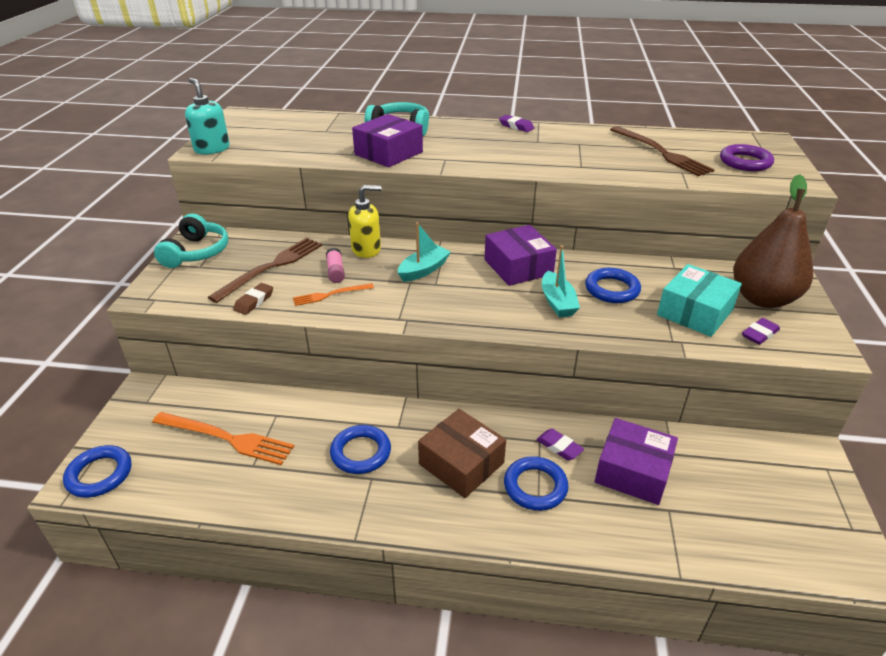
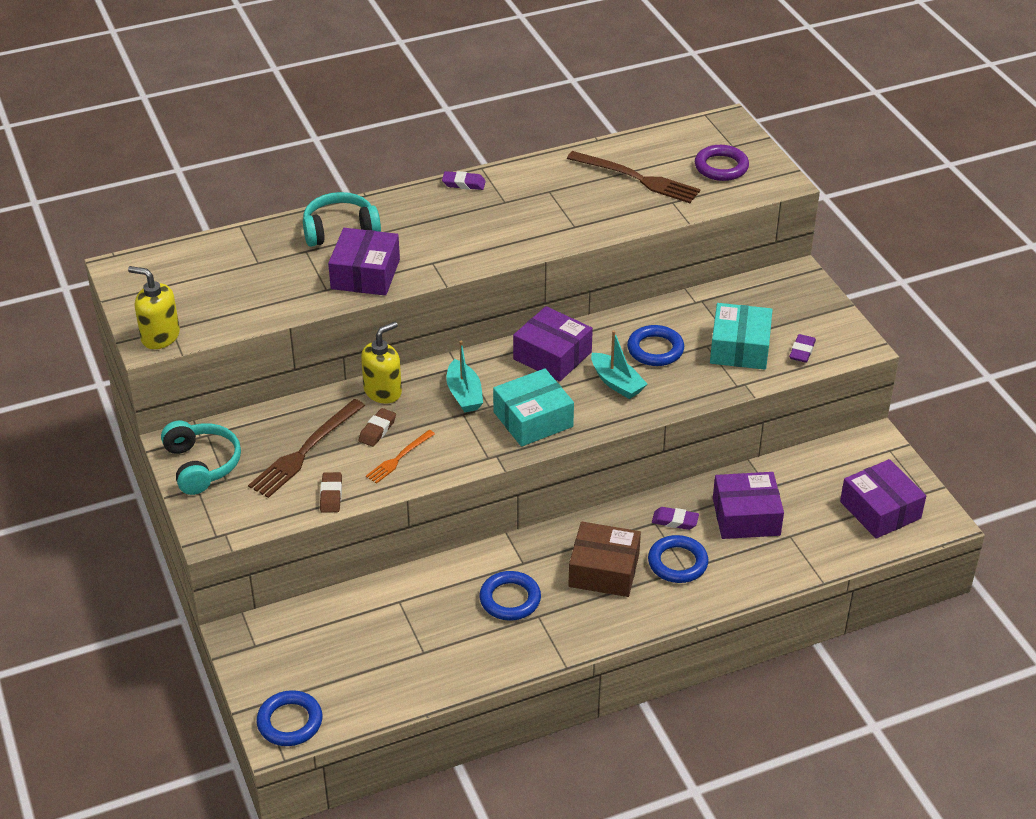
camera: 30 degrees left, 5 degrees up
(212, 149) = (160, 336): turquoise soap dispenser -> yellow soap dispenser
(226, 438) = (374, 641): orange fork -> none
(271, 267) = (305, 451): brown fork -> brown fork turned 150 degrees counterclockwise
(335, 271) = (377, 430): pink glue stick -> brown eraser
(423, 270) = (464, 394): turquoise boat -> turquoise boat turned 150 degrees clockwise
(462, 304) = (533, 419): none -> turquoise box
(762, 298) = (787, 310): brown pear -> none
(788, 526) = (880, 510): none -> purple box

